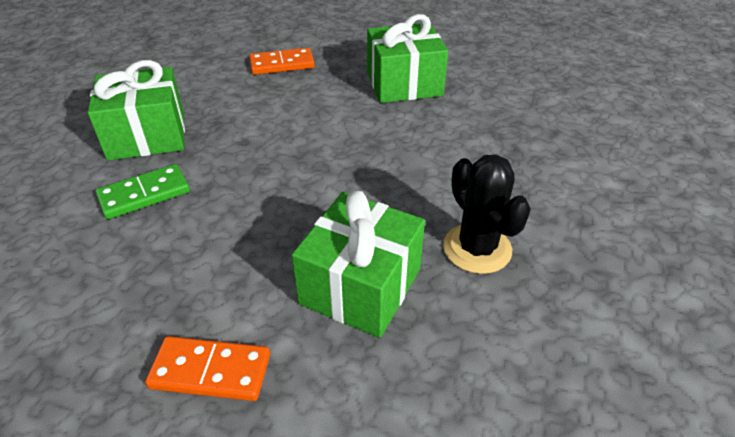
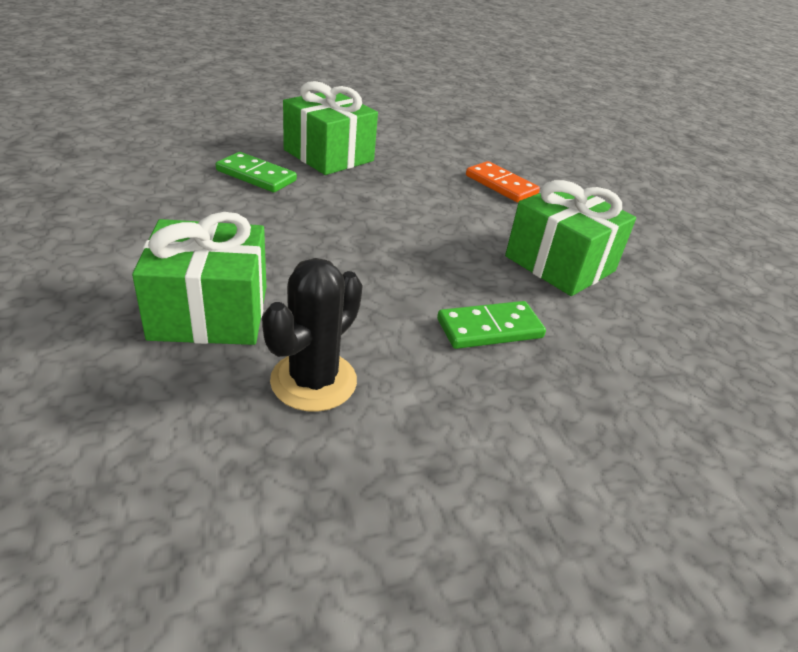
camera: 55 degrees right, 5 degrees down
(210, 371) = (75, 260): orange domino -> none
(459, 144) = (489, 328): none -> green domino

